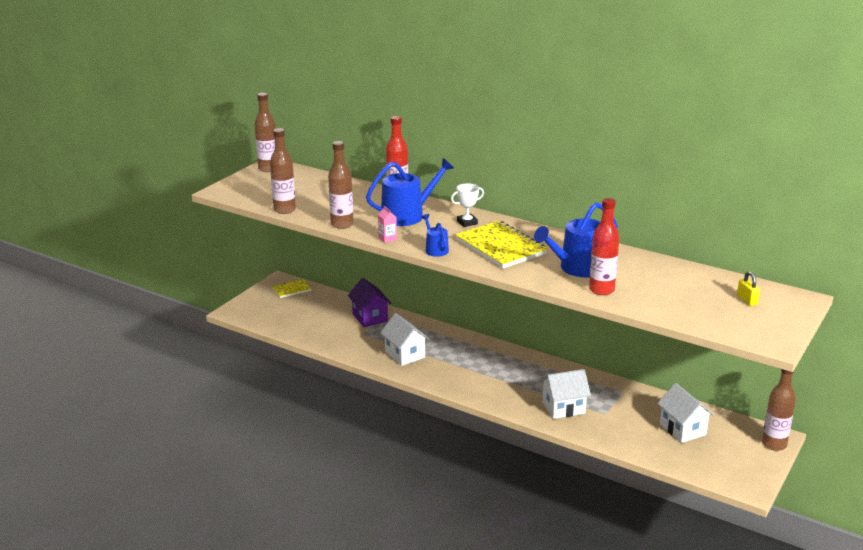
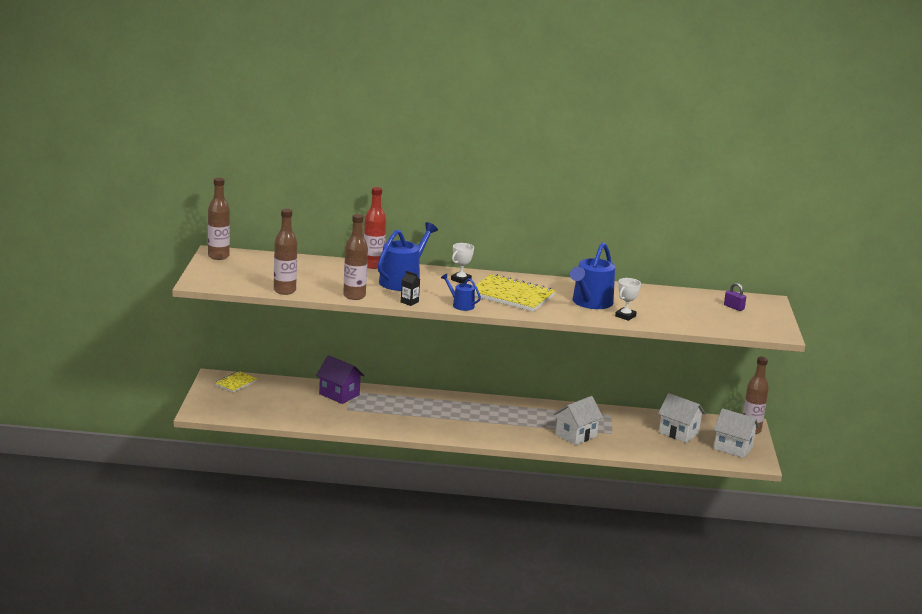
camera: 30 degrees left, 5 degrees down
(387, 238) = (409, 302): pink carton -> black carton
(405, 354) = (403, 419): white house -> white house (733, 448)
(601, 290) = (625, 316): red bottle -> white trophy
(747, 300) = (734, 307): yellow padlock -> purple padlock

